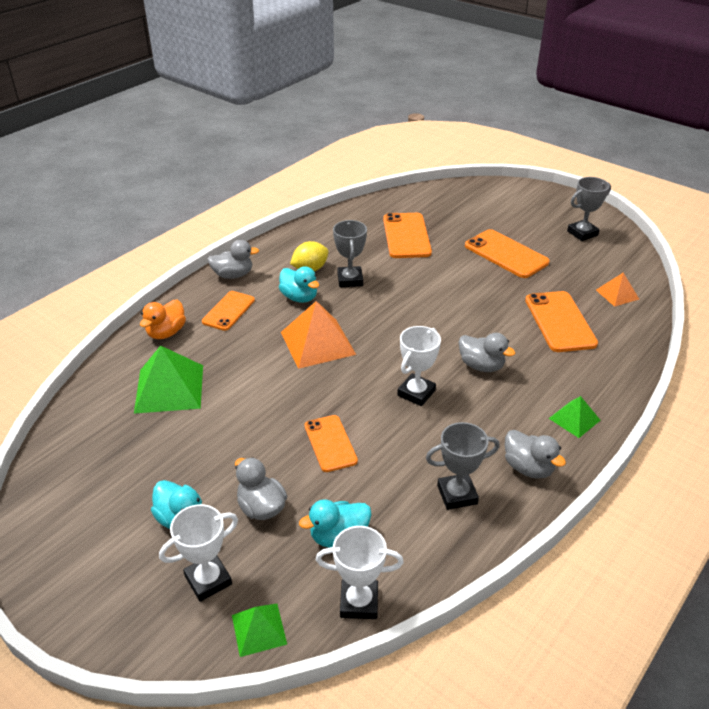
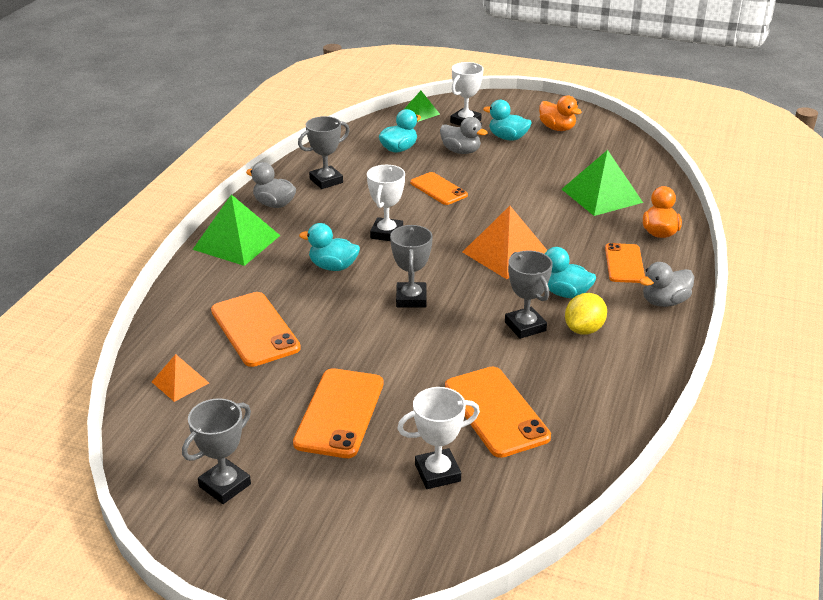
camera: 160 degrees right, 5 degrees down
(101, 522) = (557, 128): none -> orange duck
(359, 602) = (369, 129): white trophy -> white trophy (437, 473)
(424, 319) = (411, 299): none -> grey trophy
(481, 366) = (333, 267): grey duck -> turquoise duck
(506, 254) = (340, 413): orange phone -> orange phone turned 75 degrees clockwise
(574, 419) = (237, 242): green pyramid -> green pyramid, size x1.82

